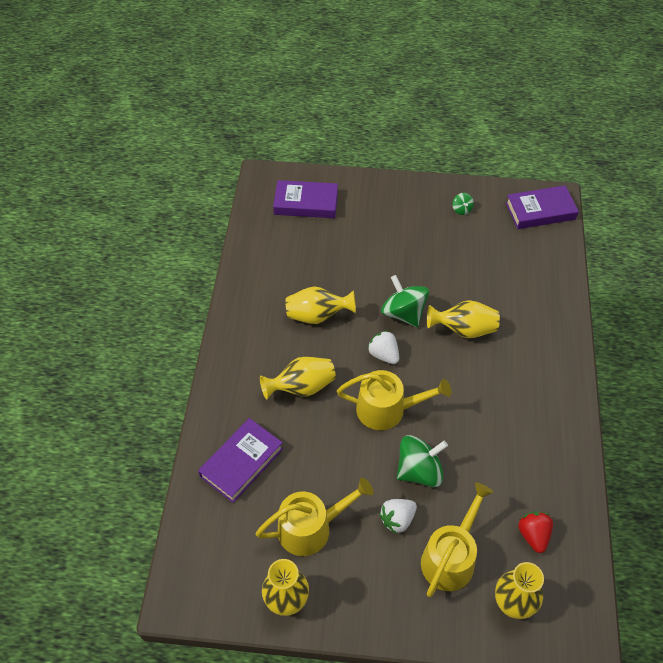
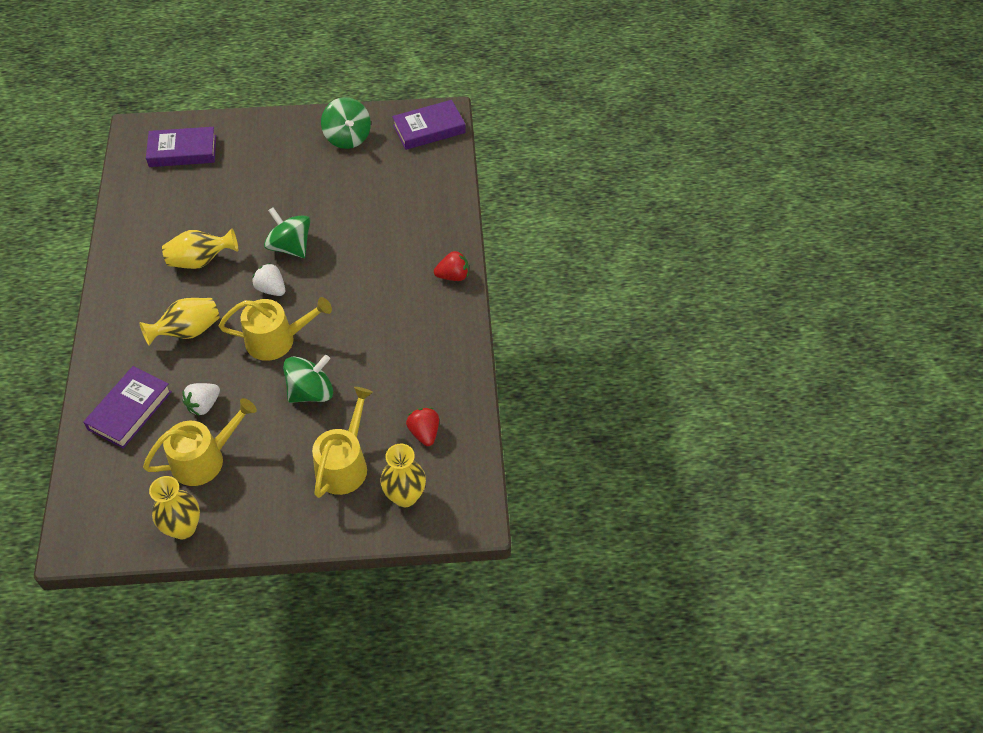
camera: 10 degrees left, 0 degrees up
(397, 519) = (290, 439): white strawberry -> white strawberry (203, 405)
(461, 209) = (347, 137): green spinning top -> green spinning top, size x2.15
(463, 330) = (352, 254): yellow vase -> none
(563, 367) = (453, 276): none -> red strawberry

